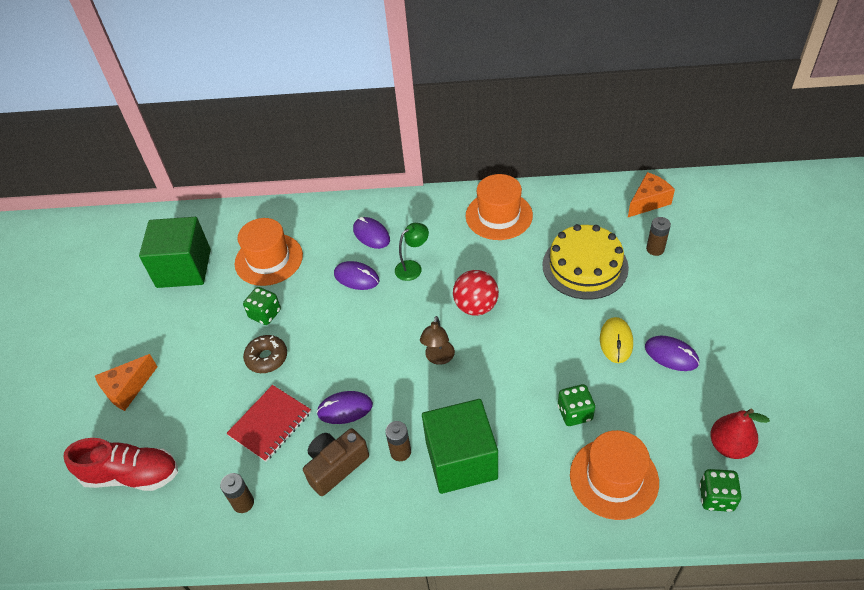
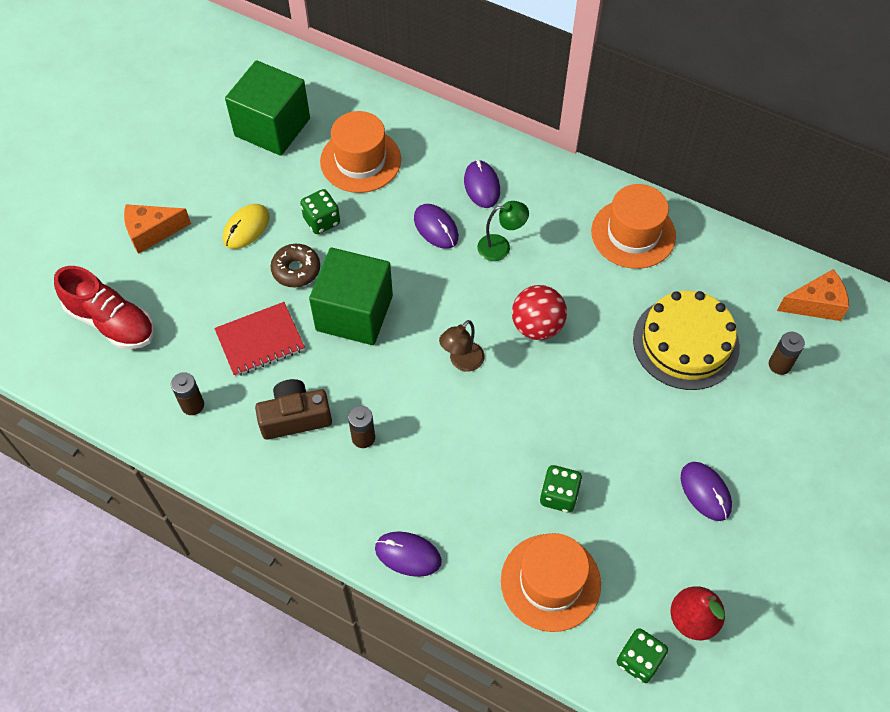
camera: 25 degrees right, 10 degrees up
(345, 409) = (338, 364): purple mouse -> purple mouse (408, 555)
(461, 460) = (415, 479): green cube -> green cube (354, 313)
(616, 341) = (657, 445): yellow mouse -> yellow mouse (246, 228)

